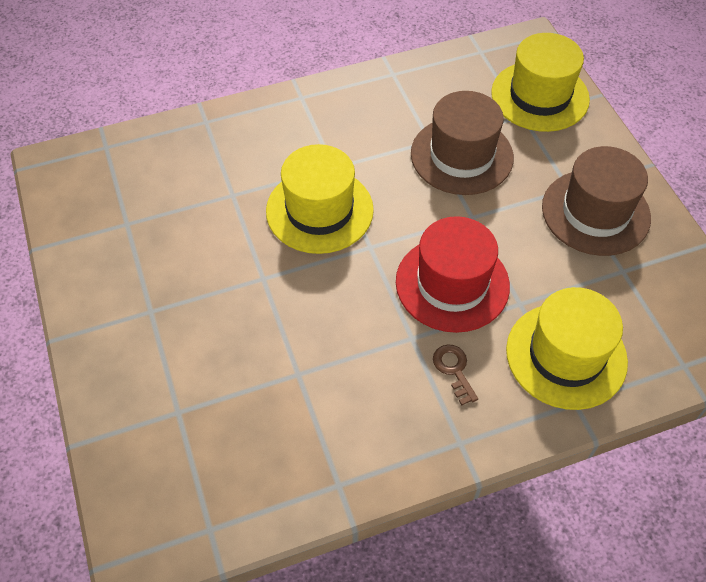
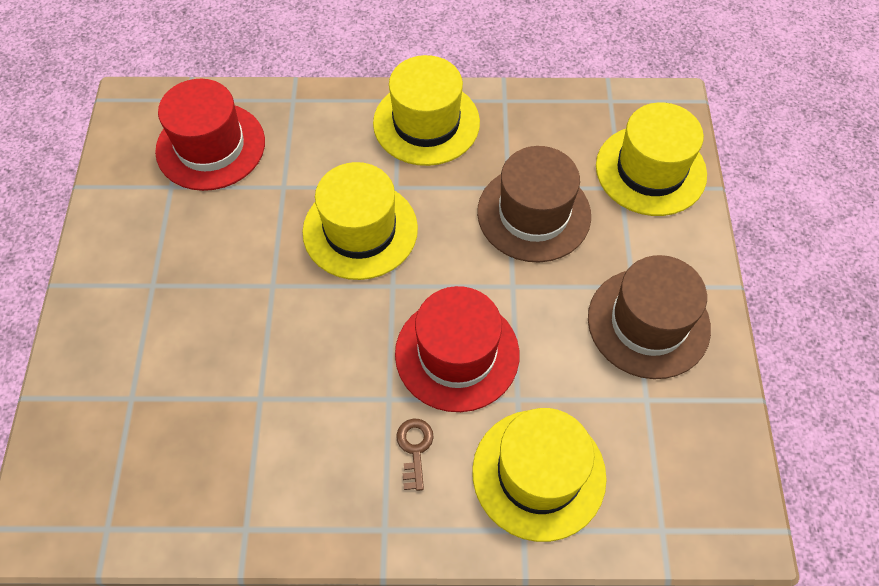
camera: 20 degrees right, 5 degrees up
(148, 180) = (210, 146): none -> red hat
(335, 109) = (426, 123): none -> yellow hat

